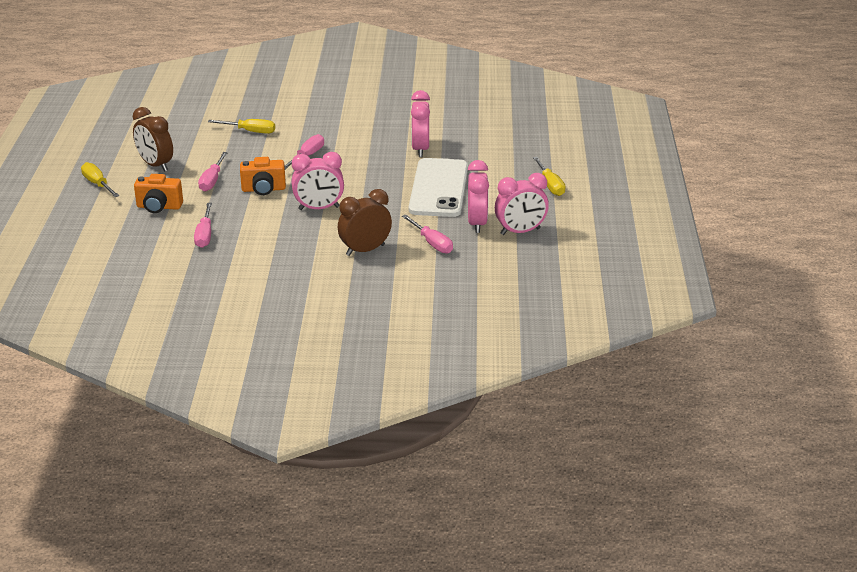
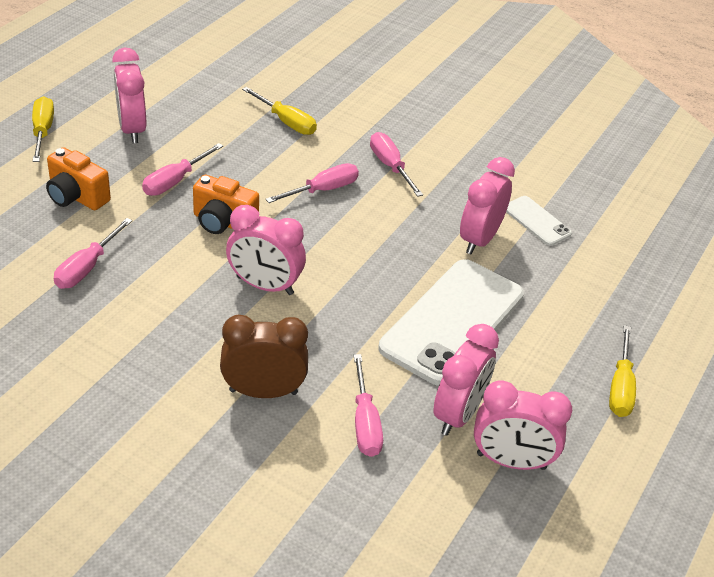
camera: 25 degrees right, 10 degrees up
(155, 165) = (132, 129): brown clock -> pink clock
(336, 132) = (390, 166): none -> pink screwdriver
(445, 131) = (536, 221): none -> white phone

